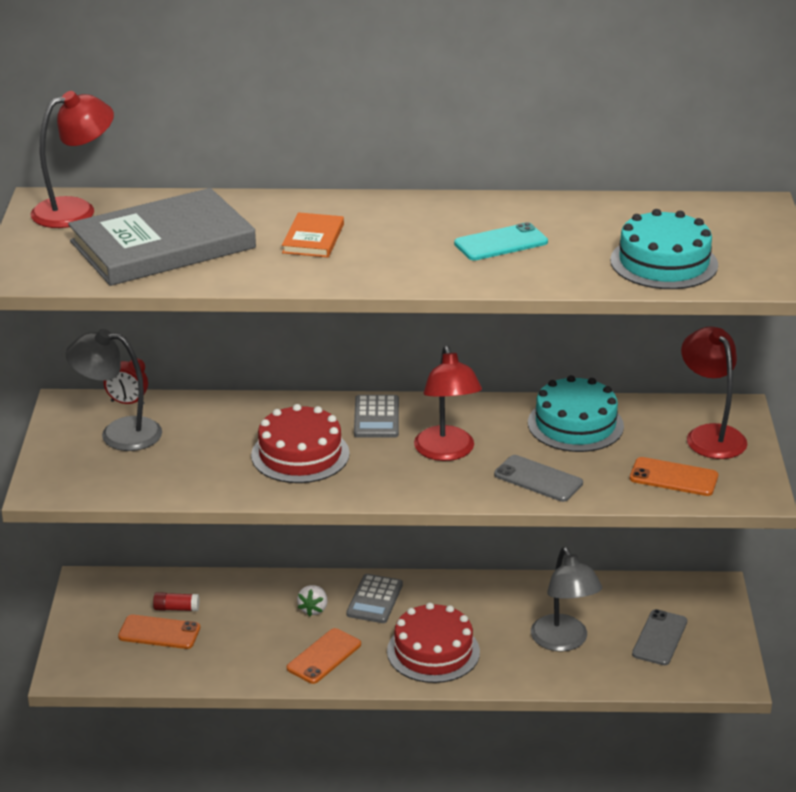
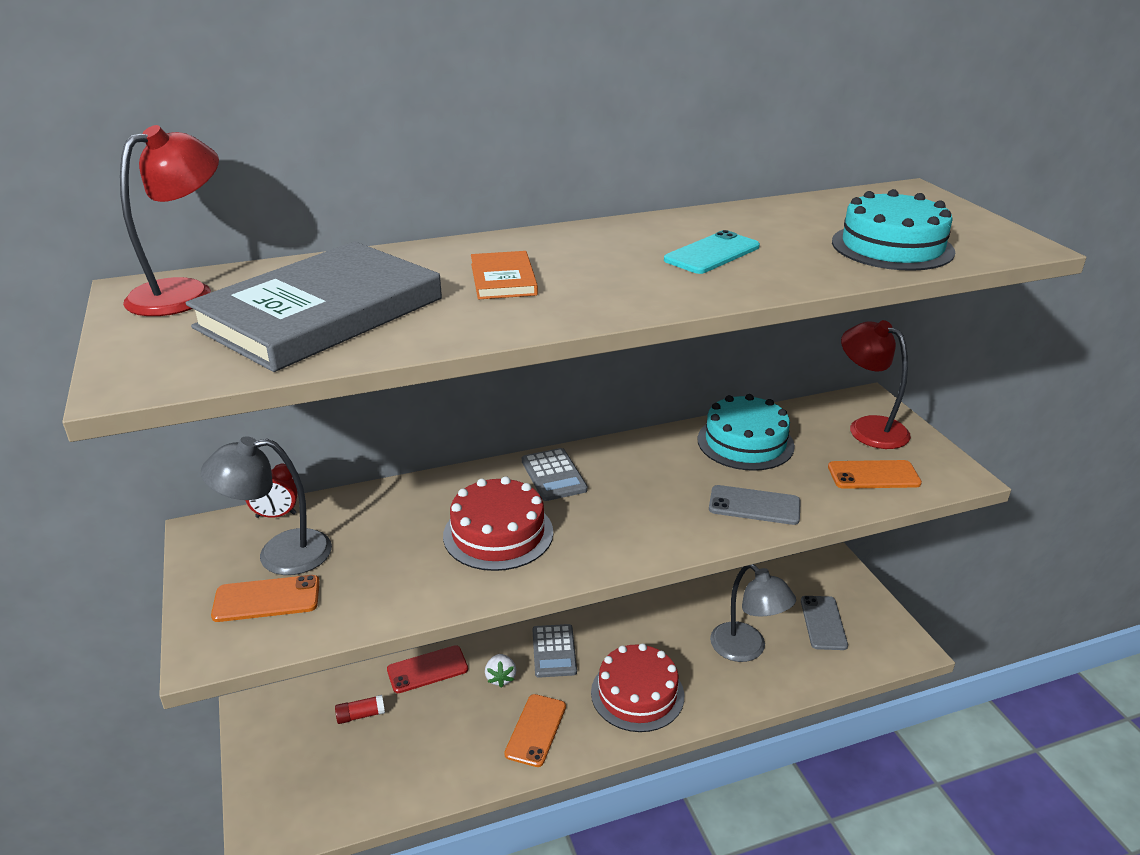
camera: 20 degrees left, 0 degrees up
(159, 632) = (352, 750): orange phone -> orange phone (266, 599)
(250, 587) = (427, 669): none -> red phone
(447, 452) = (646, 497): red lamp -> none

